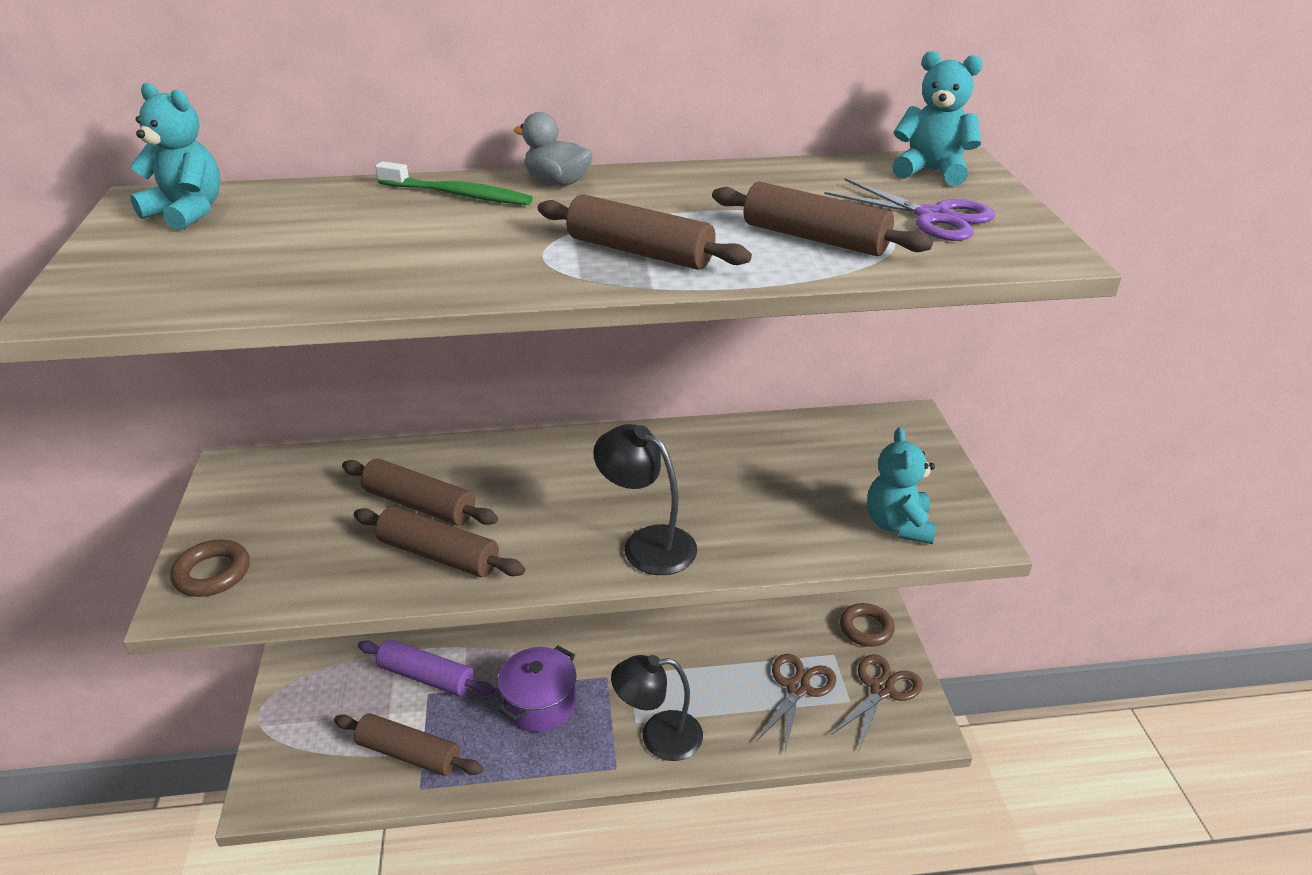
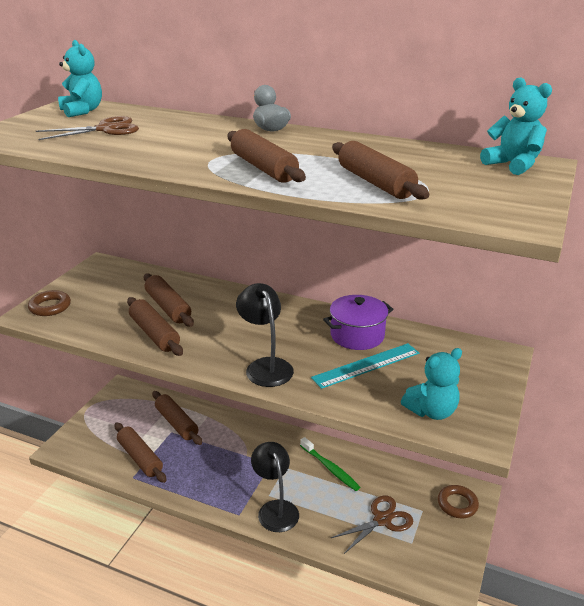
camera: 30 degrees right, 5 degrees down
(426, 677) = (176, 423): purple rolling pin -> brown rolling pin
(458, 195) = (211, 126): green toothbrush -> green toothbrush (330, 468)
(540, 703) = (223, 462): purple pot -> purple pot (357, 335)
(658, 737) = (275, 509): black lamp -> black lamp turned 45 degrees clockwise
(773, 493) = (366, 365): none -> turquoise ruler
(881, 690) = (439, 546): brown scissors -> brown scissors (106, 129)
(898, 525) = (431, 411): turquoise teddy bear -> turquoise teddy bear turned 150 degrees counterclockwise
(933, 217) = (472, 188): purple scissors -> none

